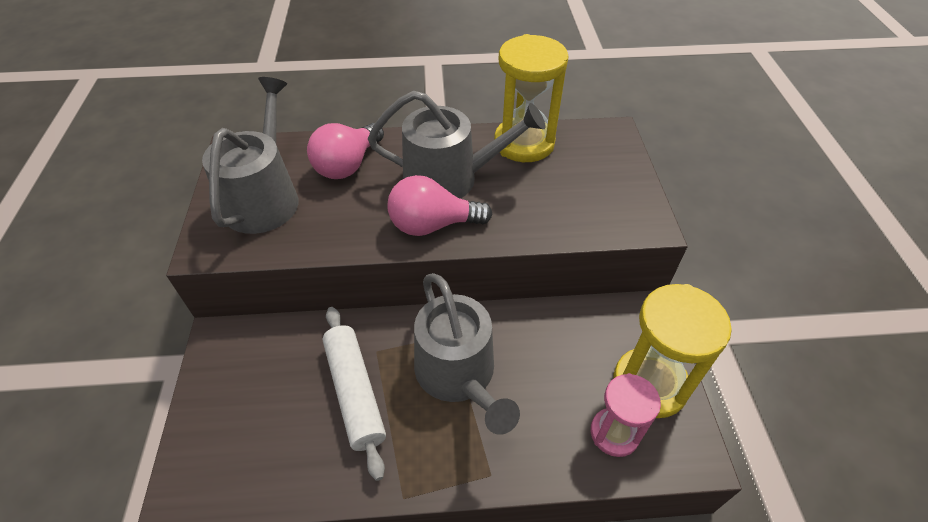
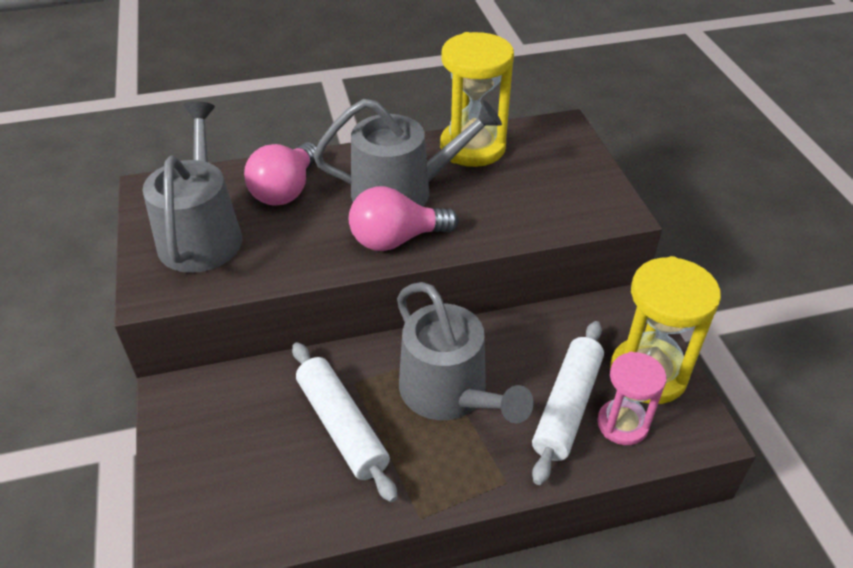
camera: 10 degrees left, 5 degrees down
(565, 406) = (567, 407): none -> white rolling pin

